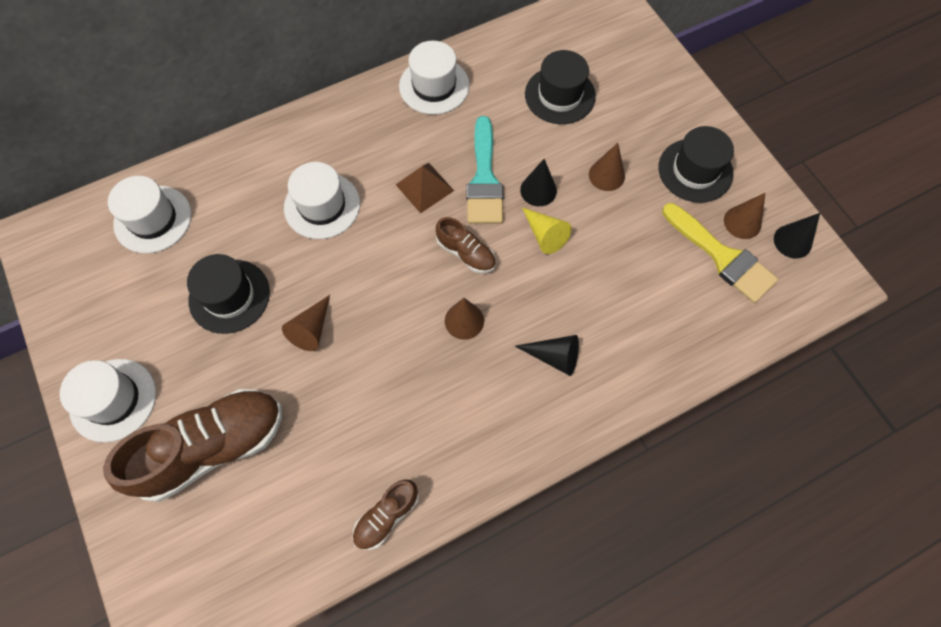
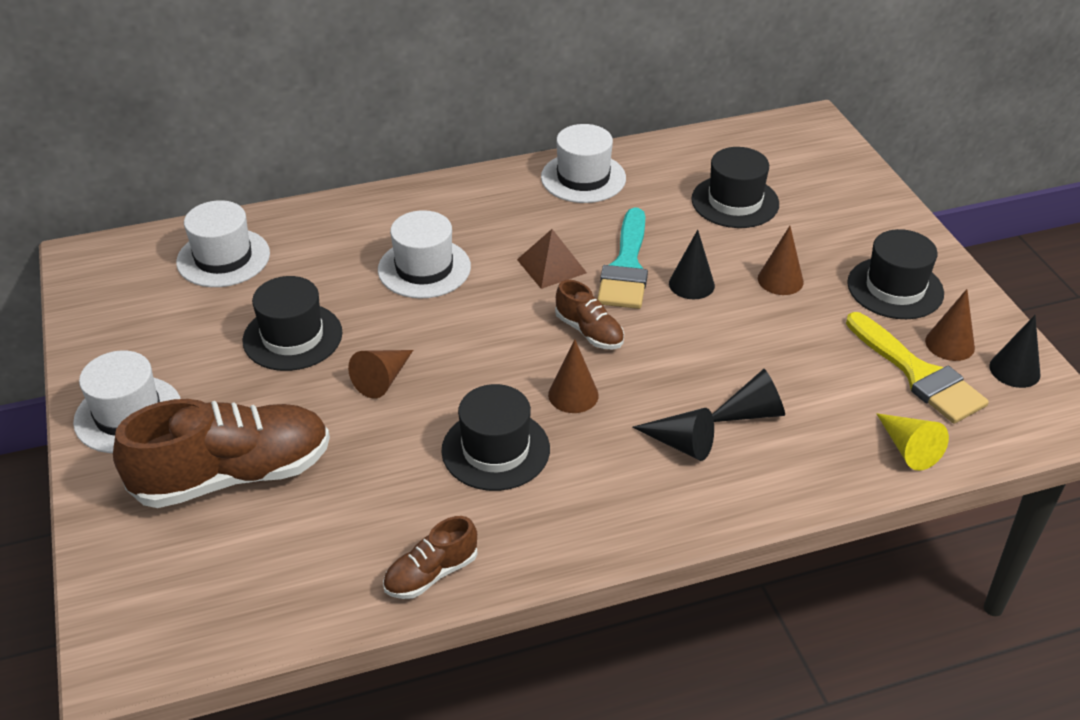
camera: 10 degrees right, 25 degrees down
(413, 386) = (495, 450): none -> black hat
(544, 235) = (691, 326): yellow cone -> yellow cone (908, 449)
(603, 316) = (752, 413): none -> black cone

